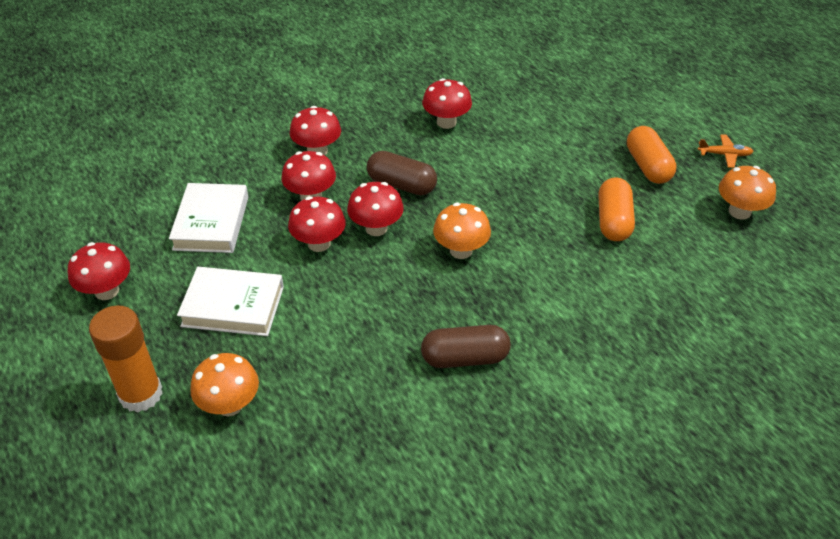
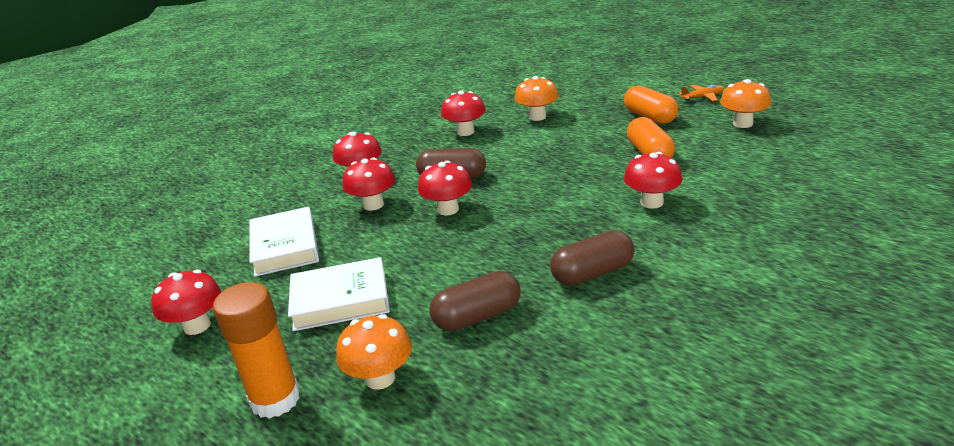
camera: 15 degrees left, 15 degrees down
(319, 243) = (400, 233): red mushroom -> red mushroom (651, 202)
(339, 369) = (477, 316): none -> brown capsule
(461, 250) = (535, 204): orange mushroom -> orange mushroom (537, 117)

